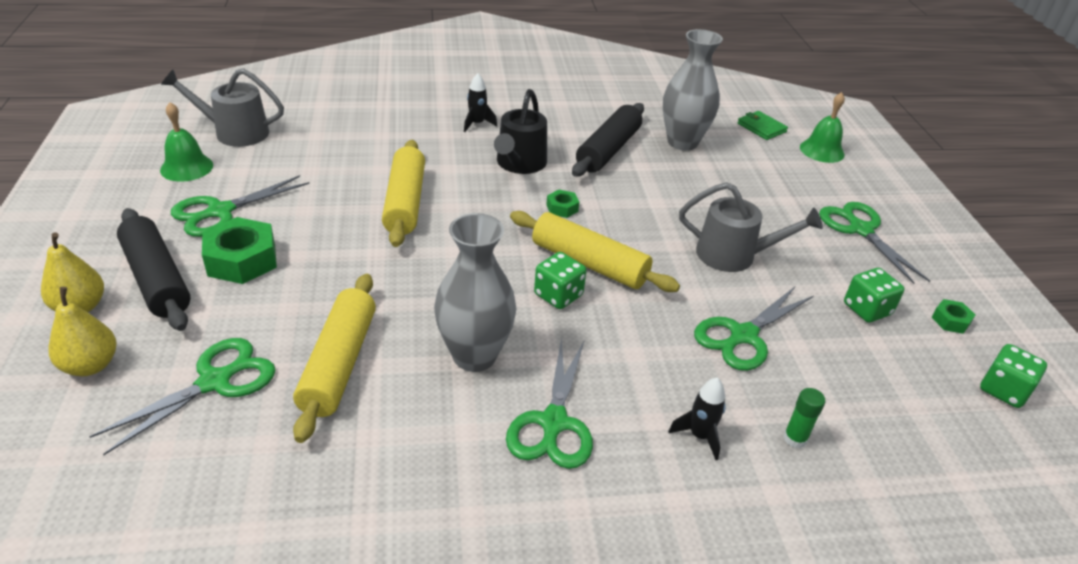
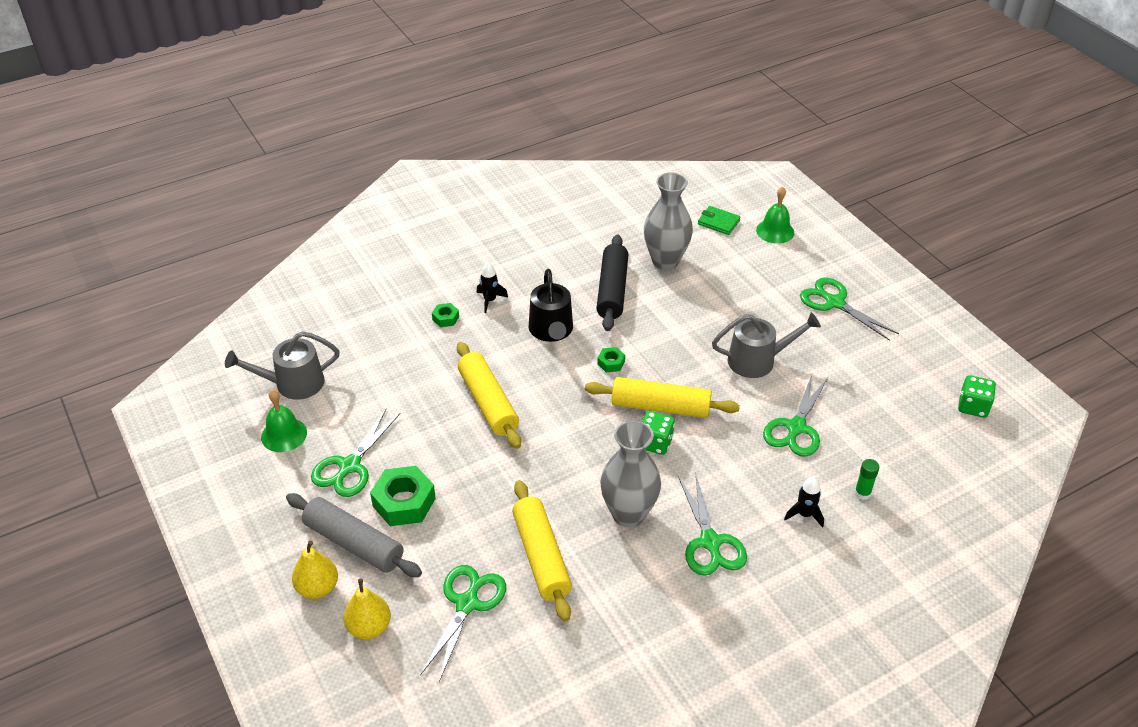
camera: 20 degrees left, 5 degrees up
(156, 279) = (354, 543): black rolling pin -> grey rolling pin
(867, 309) = (866, 374): green dice -> none
(950, 321) = (923, 363): green nut -> green nut (445, 318)

